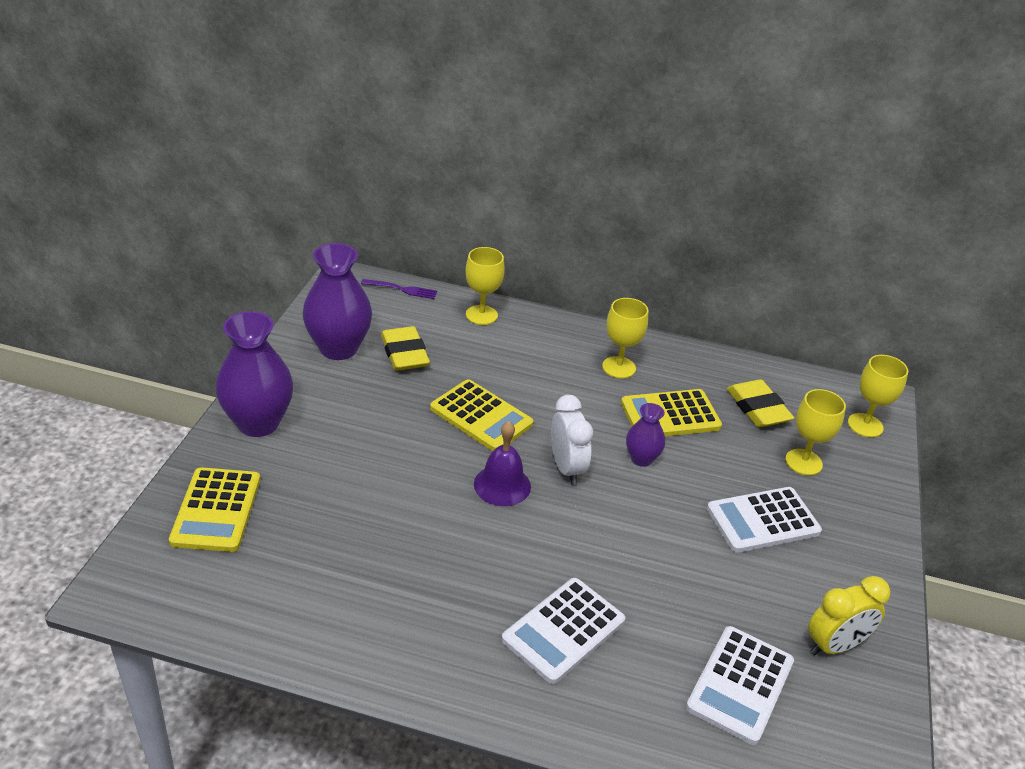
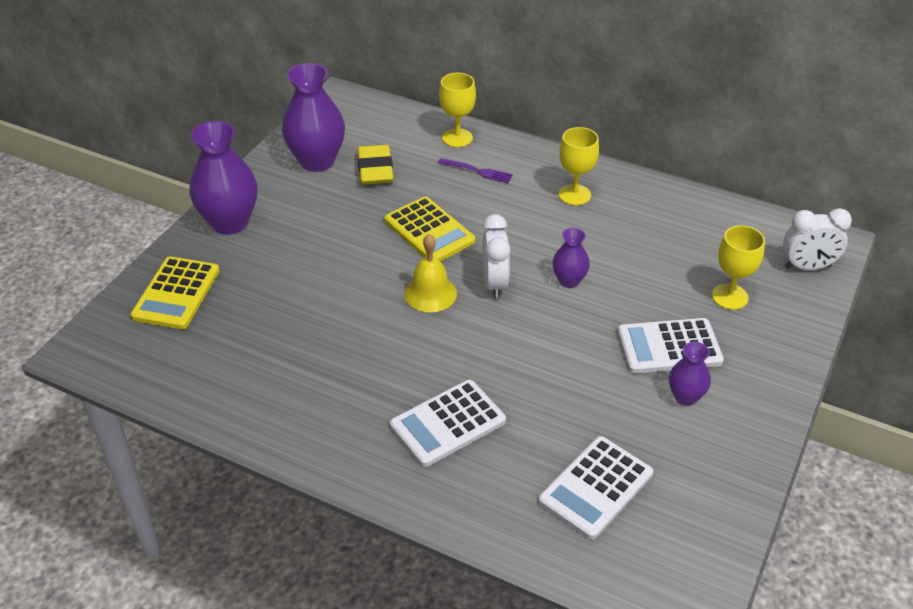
camera: 15 degrees right, 5 degrees up
(401, 289) = (389, 110): purple fork -> purple fork (477, 171)
(502, 485) = (430, 293): purple bell -> yellow bell
(670, 415) = (610, 243): yellow calculator -> none
(758, 408) = (701, 243): yellow eraser -> none
(796, 573) = (685, 397): none -> purple vase
(834, 645) = (699, 465): yellow clock -> none
(865, 425) = (807, 267): yellow goblet -> white clock

